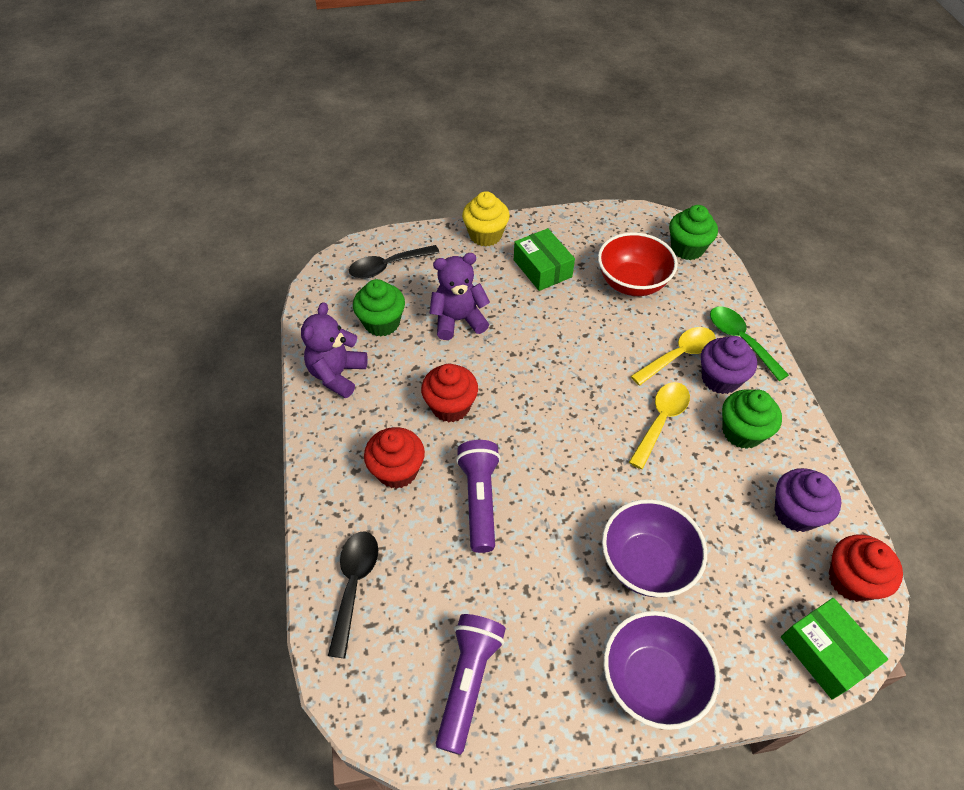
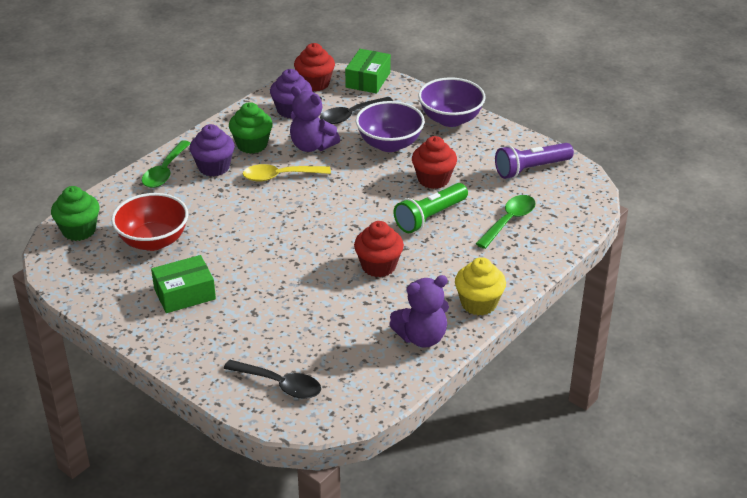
camera: 130 degrees left, 15 degrees down
(354, 584) = (543, 233): black spoon -> black spoon (351, 115)
(382, 323) = (346, 346): green cupcake -> none
(397, 471) = (456, 260): red cupcake -> red cupcake (433, 179)
(404, 568) = (509, 221): none -> green spoon
(458, 320) = (295, 307): purple teddy bear -> purple teddy bear (312, 146)
(480, 500) = (430, 217): purple flashlight -> green flashlight
(485, 235) = (175, 348): yellow cupcake -> yellow cupcake (478, 303)
(542, 268) = (184, 294): green box -> green box turned 45 degrees clockwise
(678, 355) = (210, 191): yellow spoon -> none

